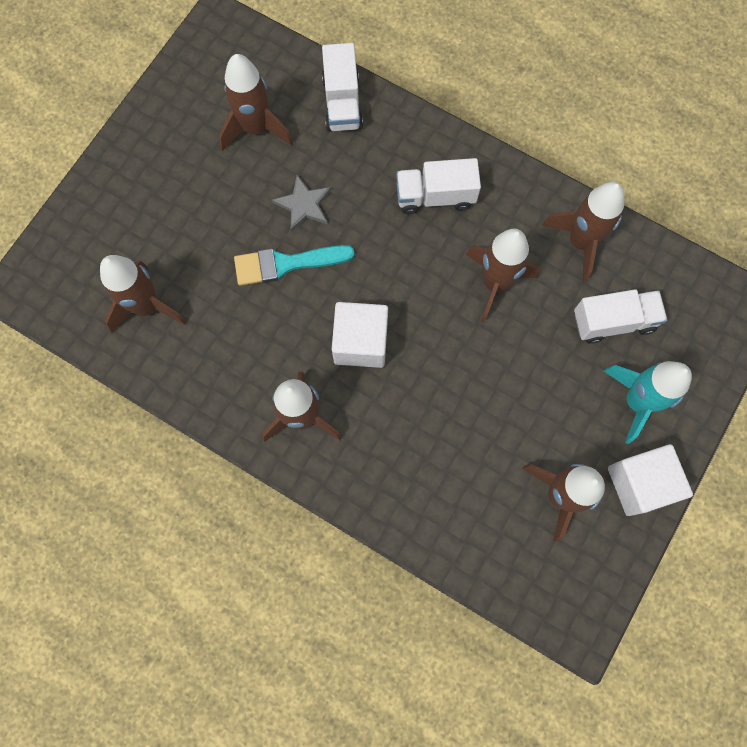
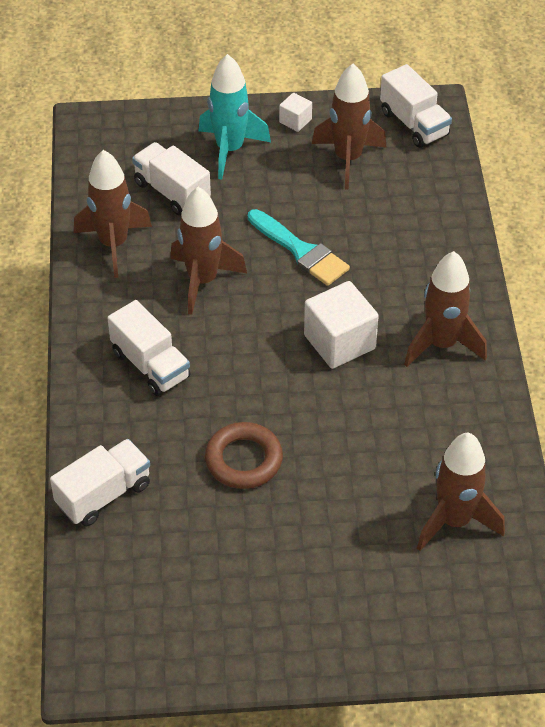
camera: 125 degrees left, 25 degrees down
(255, 128) = (192, 551): brown rocket -> none
(286, 264) = (315, 438): turquoise brush -> turquoise brush (300, 251)
(304, 205) = (244, 460): grey star -> brown ring
(568, 590) = (414, 124): none -> white truck
(640, 483) = (295, 121): white cube -> white cube, size x0.50

